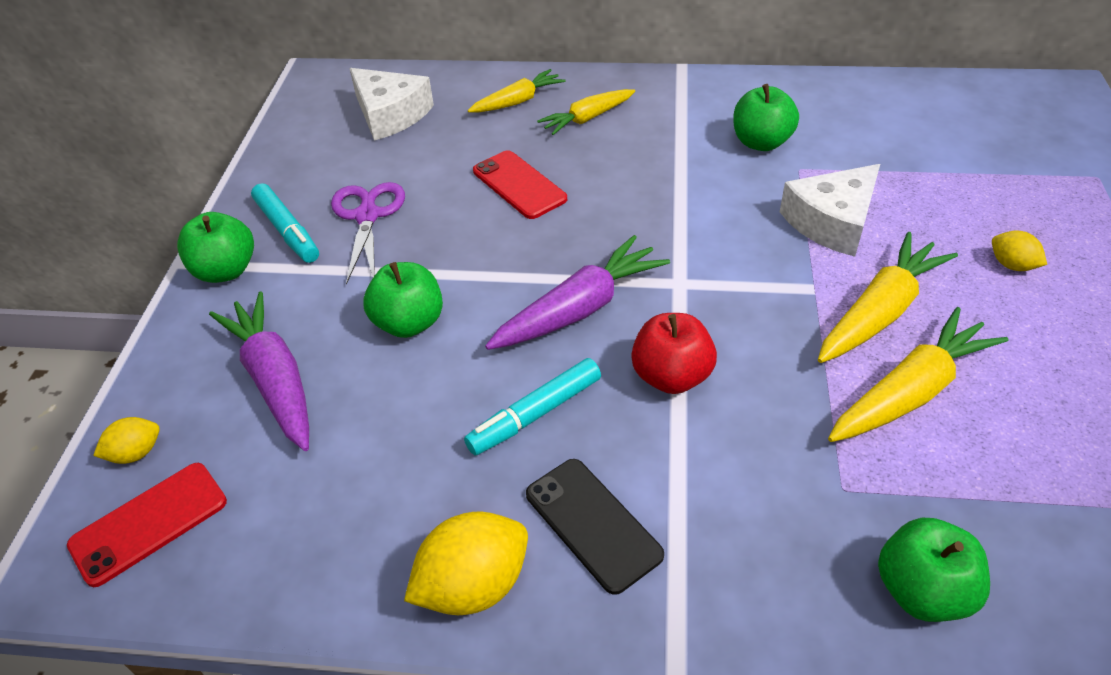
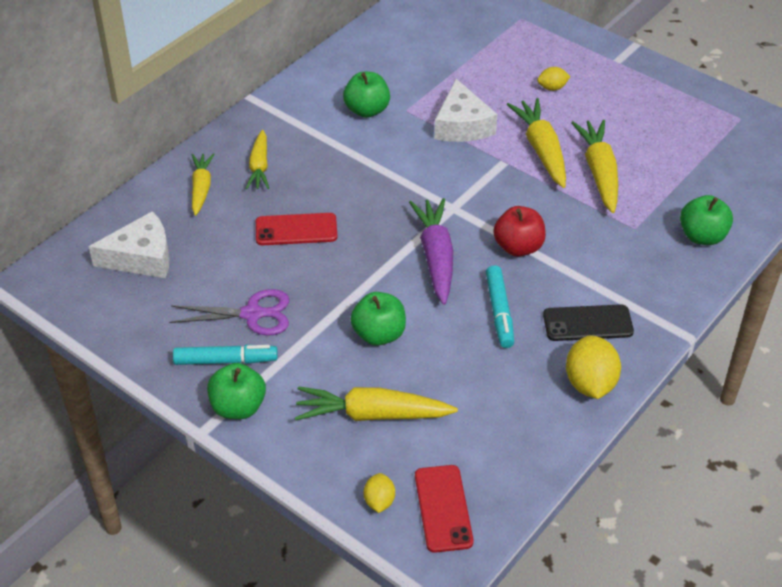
camera: 60 degrees left, 0 degrees up
(275, 379) = (372, 414): purple carrot -> yellow carrot
(367, 216) = (252, 314): purple scissors -> purple scissors turned 150 degrees clockwise

